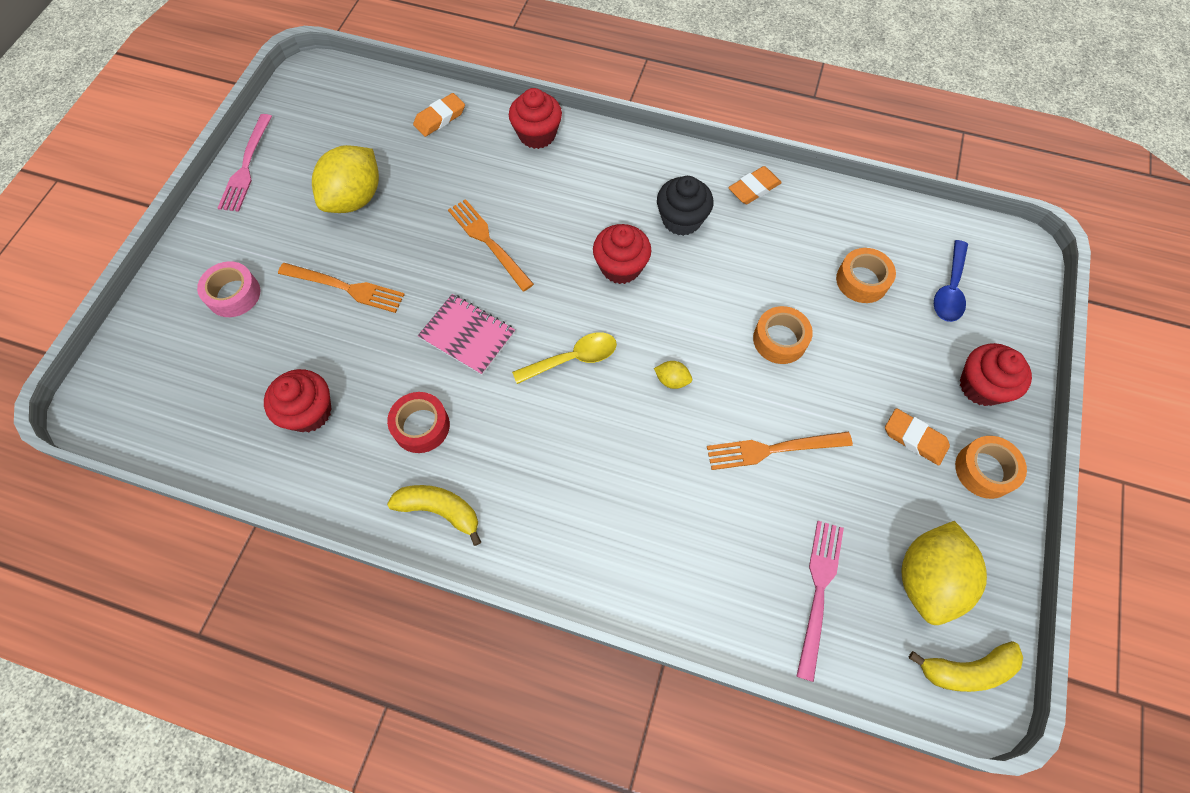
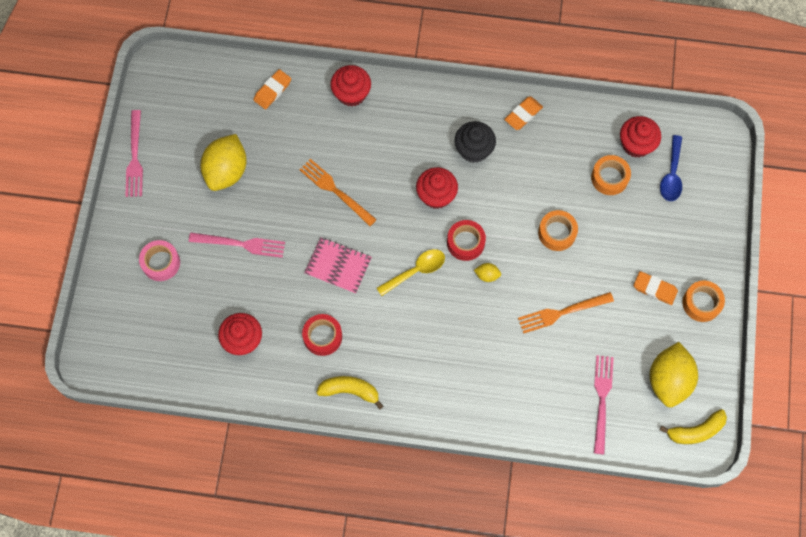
camera: 10 degrees left, 5 degrees up
(346, 288) = (241, 244): orange fork -> pink fork
(649, 332) = (465, 242): none -> red tape
(981, 386) = (696, 244): red cupcake -> red cupcake (636, 144)

